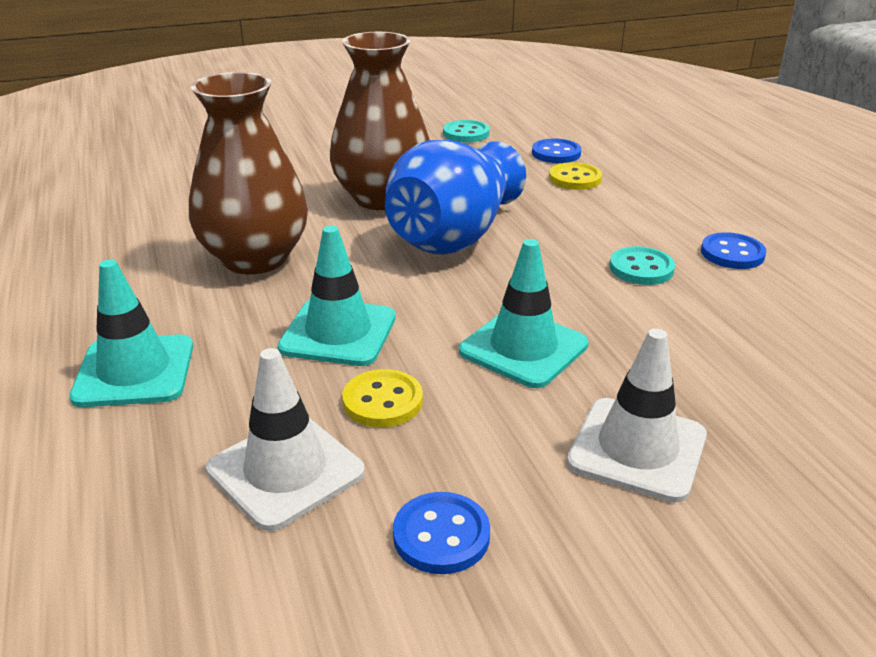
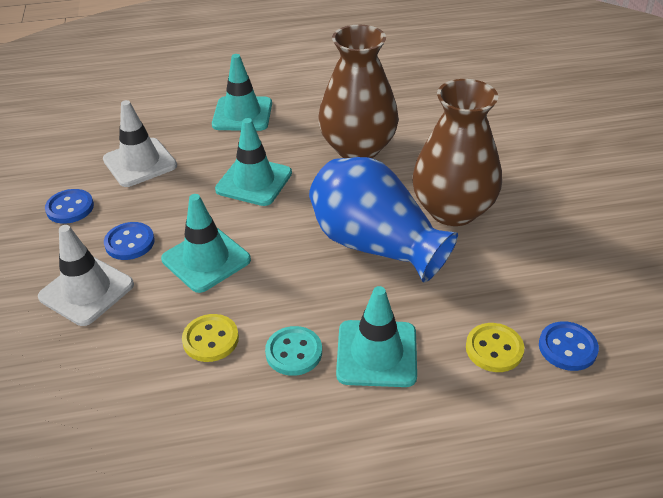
camera: 100 degrees right, 10 degrees up
(382, 401) = (178, 195): yellow button -> yellow button (210, 339)
(466, 133) = (621, 280): turquoise button -> none
(614, 227) = (376, 353): none -> turquoise traffic cone
(732, 253) = (305, 433): blue button -> blue button (129, 242)

